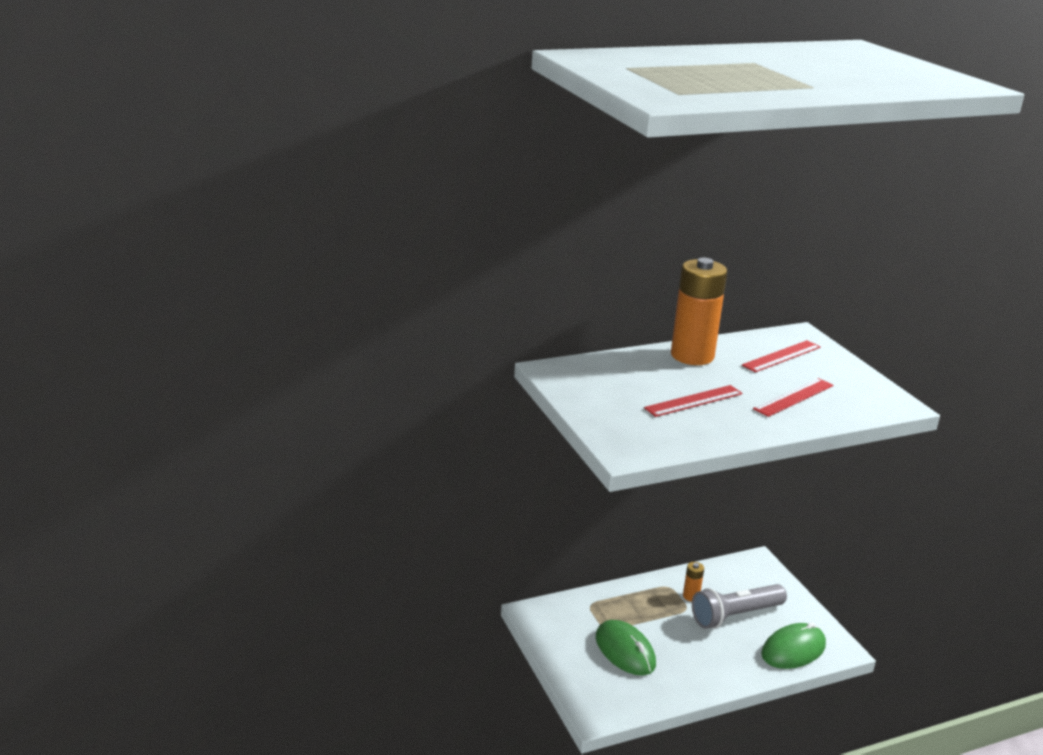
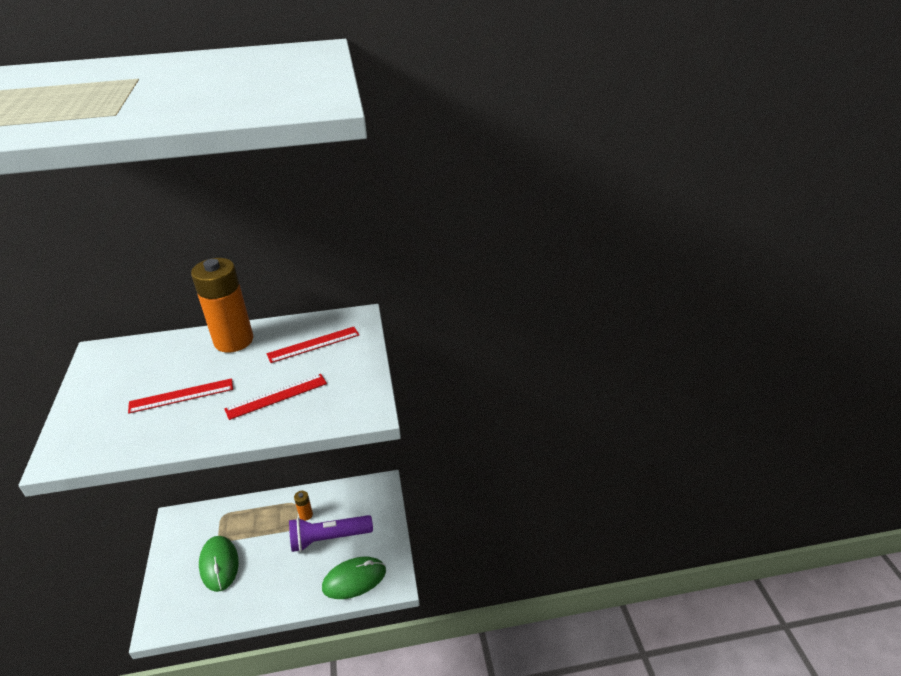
camera: 15 degrees right, 10 degrees up
(735, 615) = (329, 538): grey flashlight -> purple flashlight

